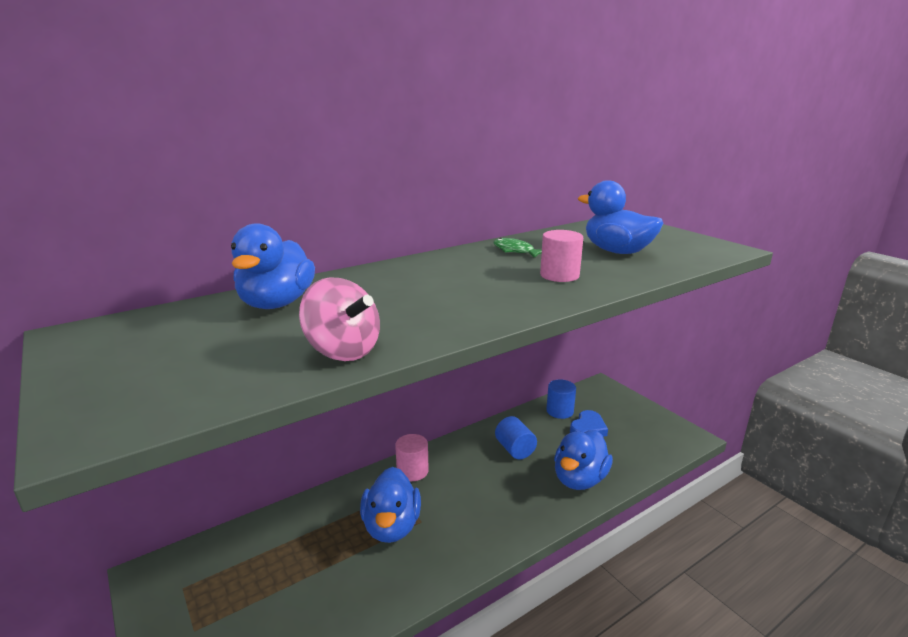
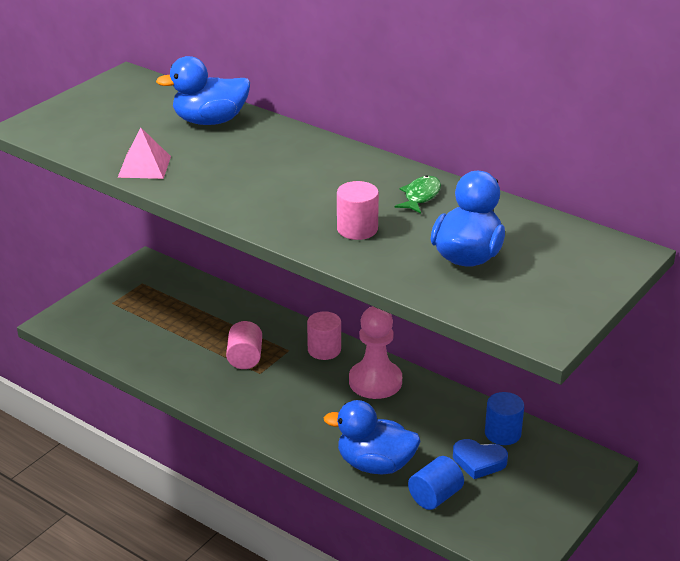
camera: 70 degrees right, 10 degrees up
(343, 351) = (144, 166): pink spinning top -> pink pyramid
(391, 526) = (245, 358): blue duck -> pink cylinder
(472, 453) = (375, 381): none -> pink pawn
(515, 449) = (400, 410): blue cylinder -> blue cylinder (435, 496)

